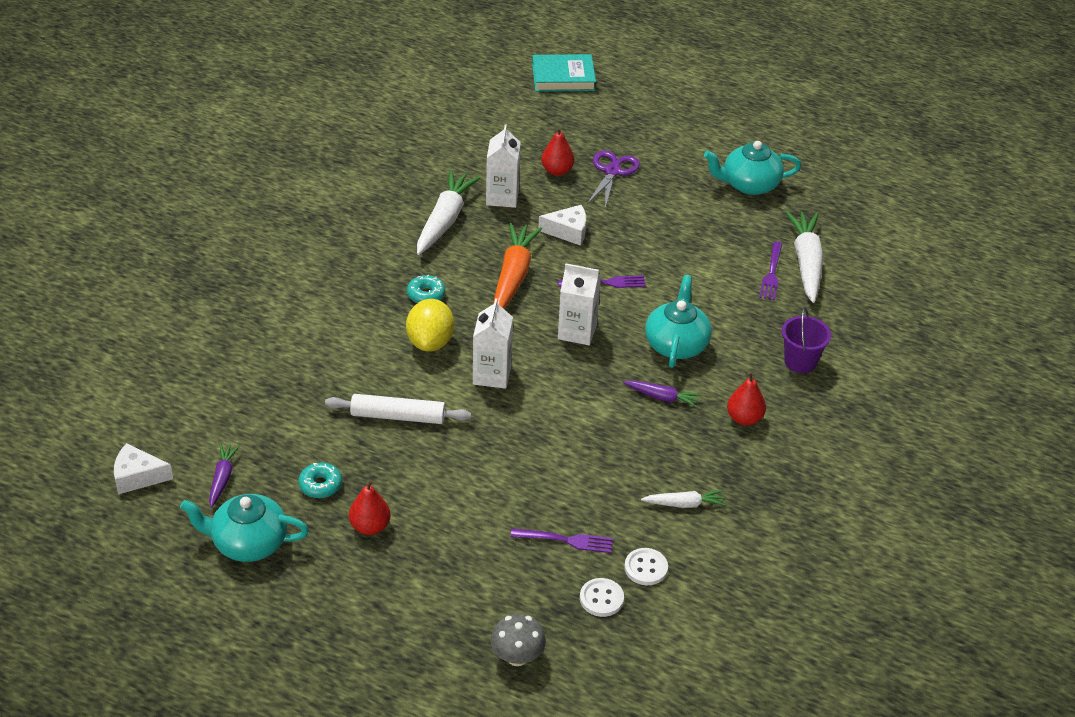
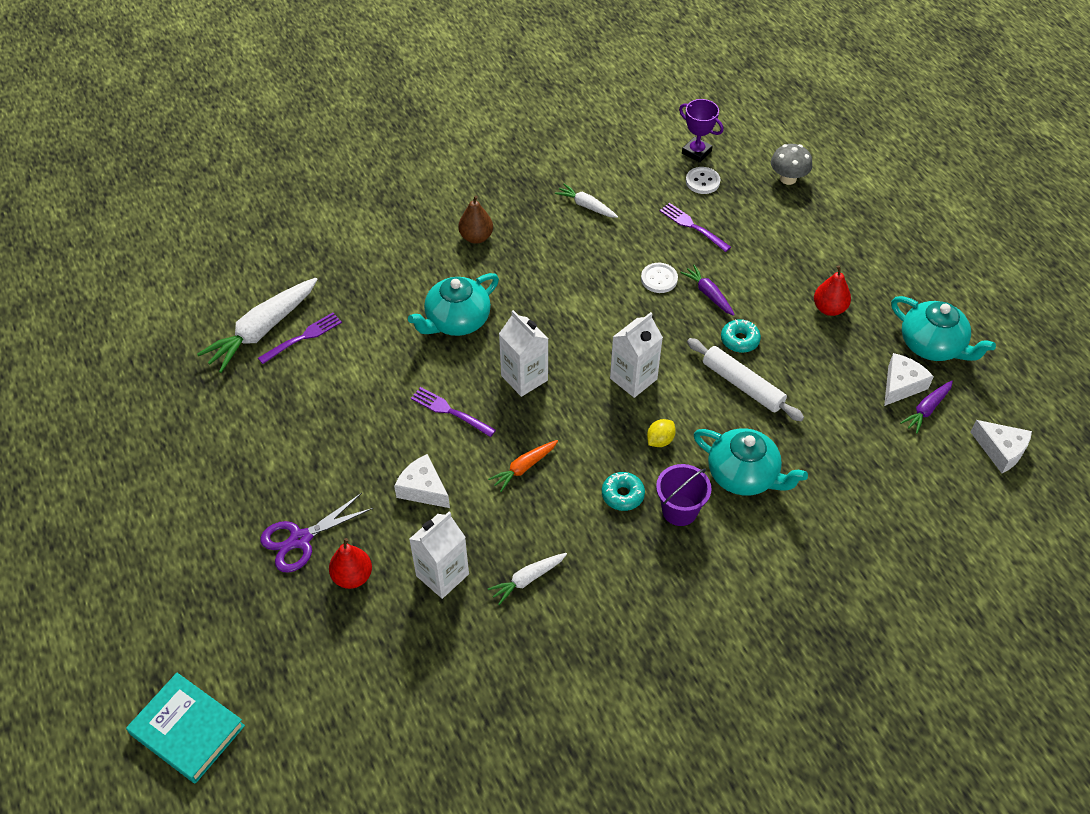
camera: 140 degrees left, 10 degrees up
(257, 488) = (901, 385): none -> white cheese
(320, 485) = (847, 361): turquoise donut -> turquoise donut (739, 340)
(430, 342) = (660, 440): yellow lemon -> yellow lemon, size x0.52
(445, 220) = (527, 579): white carrot -> white carrot, size x0.53
(513, 276) = (524, 468): orange carrot -> orange carrot, size x0.53
(640, 633) = (696, 152): none -> purple trophy
(646, 568) = (655, 183): white button -> white button (659, 279)
(662, 397) = (517, 285): purple carrot -> purple carrot (708, 294)
(744, 418) = (476, 237): red pear -> brown pear
(749, 184) = (197, 440): turquoise teapot -> turquoise teapot (744, 475)
(800, 362) = (381, 254): purple bucket -> purple bucket (679, 510)

